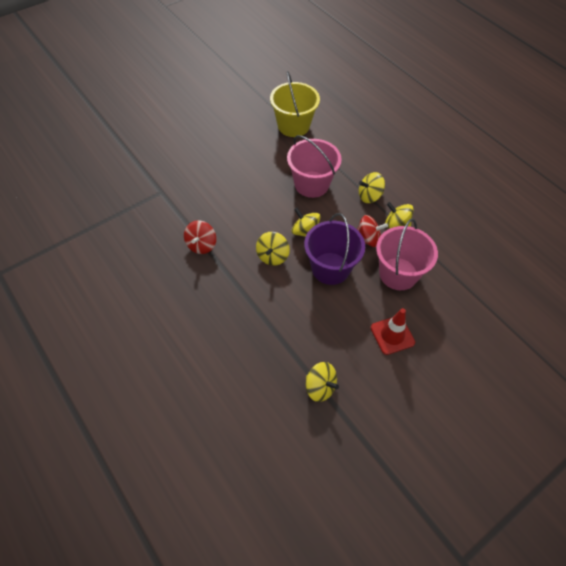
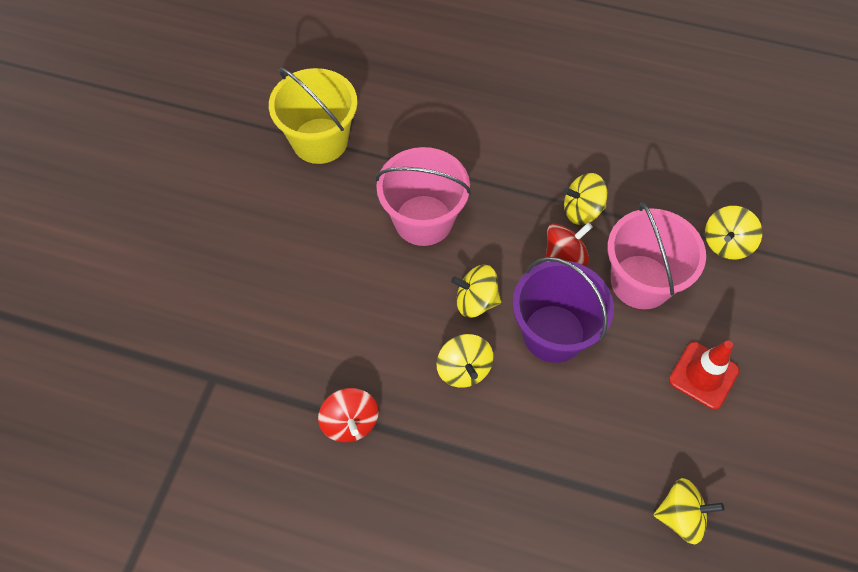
camera: 35 degrees left, 5 degrees up
(369, 196) = (514, 189): yellow spinning top -> yellow spinning top (726, 243)

